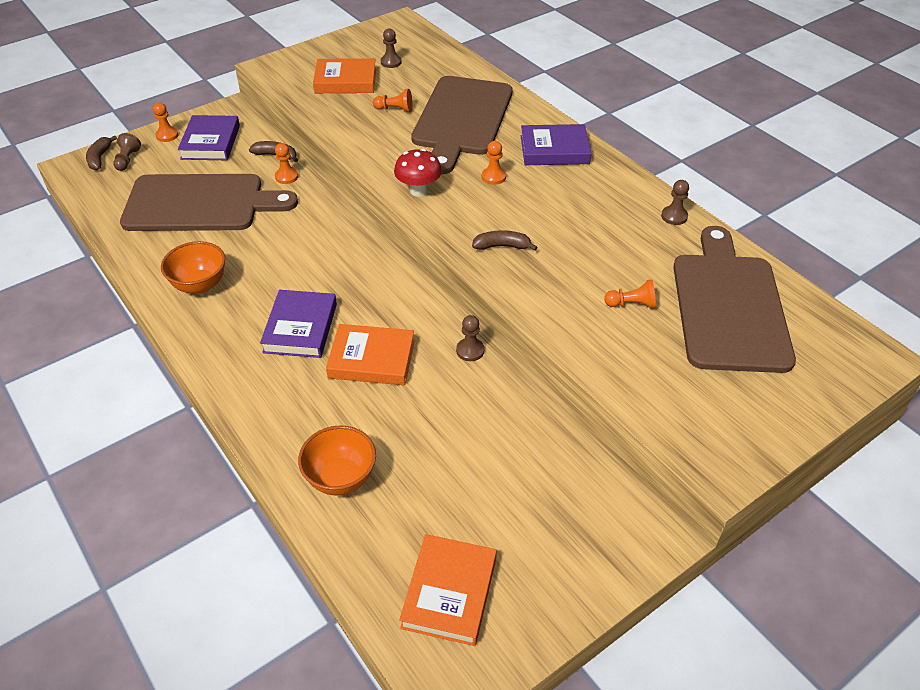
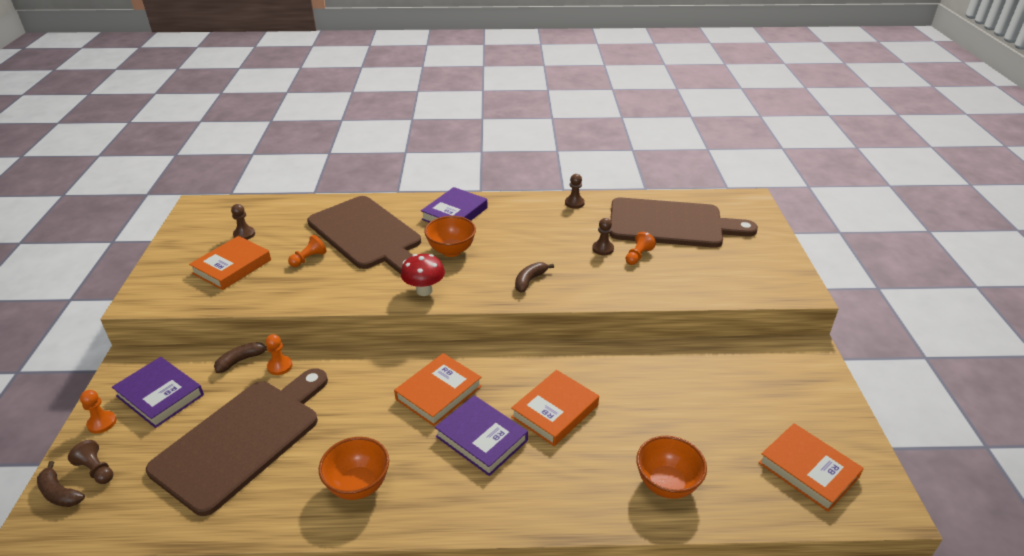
camera: 55 degrees left, 10 degrees down
(332, 276) = (439, 393): none -> orange book
(470, 350) = (591, 356): brown pawn -> brown pawn (603, 249)
(493, 177) = (451, 251): orange pawn -> orange bowl
(728, 306) = (671, 224): brown cutting board -> brown cutting board turned 150 degrees clockwise

